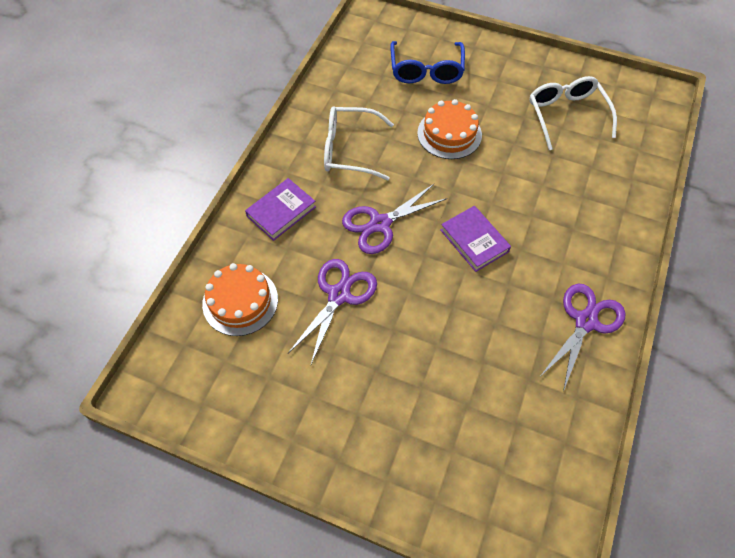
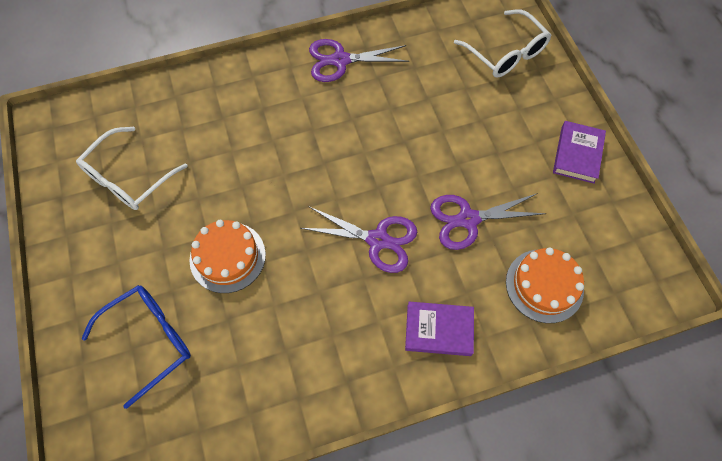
camera: 130 degrees left, 5 degrees up
(349, 150) = (319, 330): white glasses -> white glasses (506, 53)
(474, 241) = (332, 163): purple book -> purple book (577, 154)

